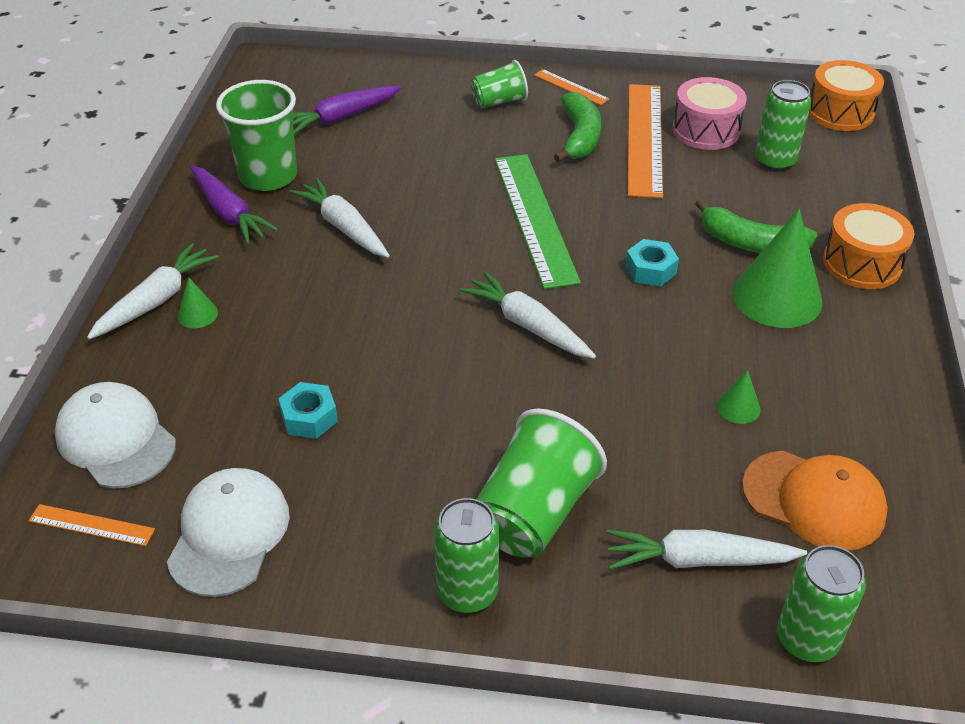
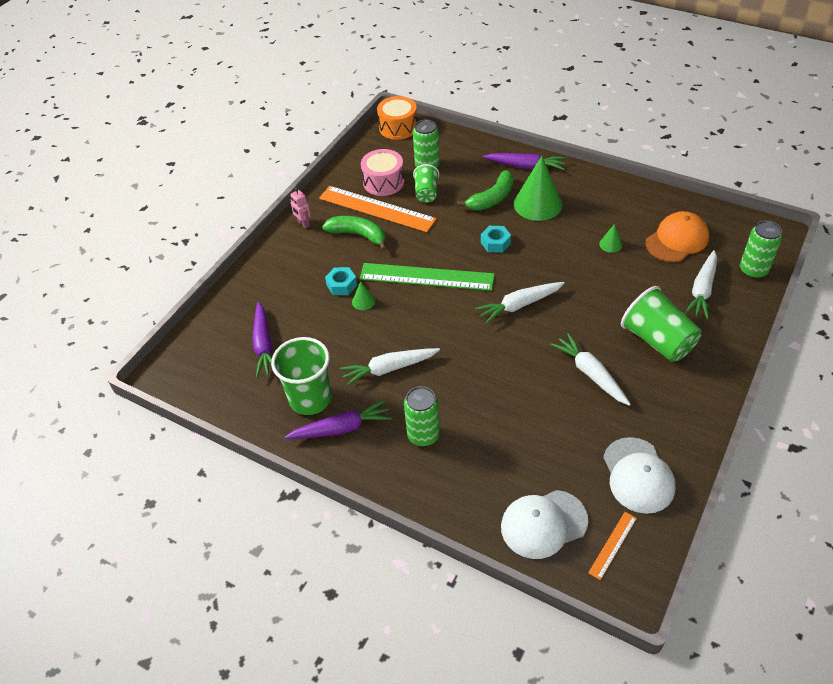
camera: 65 degrees left, 5 degrees up
(156, 300) = (417, 484): white carrot -> white carrot (590, 374)
(197, 314) = (442, 463): green cone -> green cone (363, 301)
(229, 534) = (638, 475): white cap -> white cap turned 135 degrees counterclockwise
(309, 417) = (558, 421): turquoise nut -> turquoise nut (341, 285)
(467, 592) = (702, 379): green can -> green can (423, 435)
(499, 102) = (297, 261): green cup -> green cup (426, 193)
(571, 87) = (303, 224): orange ruler -> pink robot
(862, 263) = (526, 166): orange drum -> purple carrot

